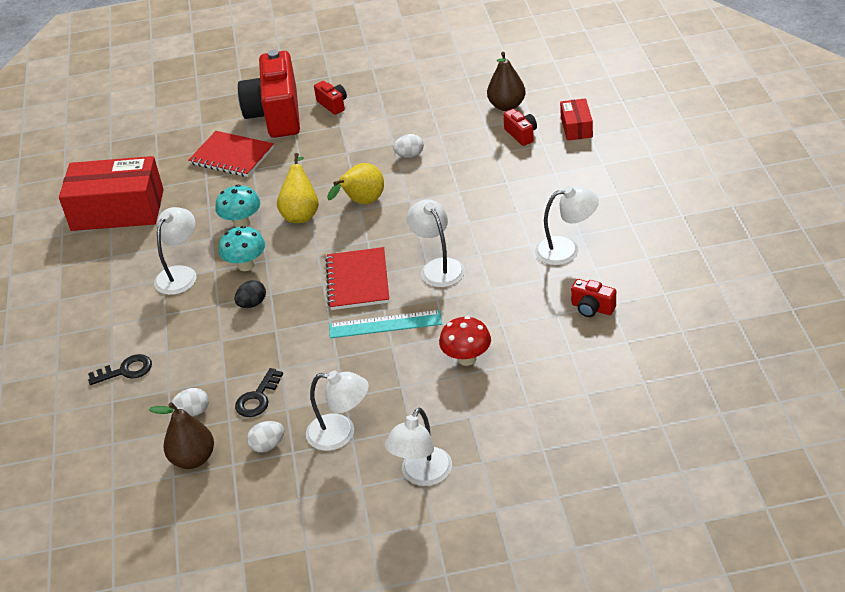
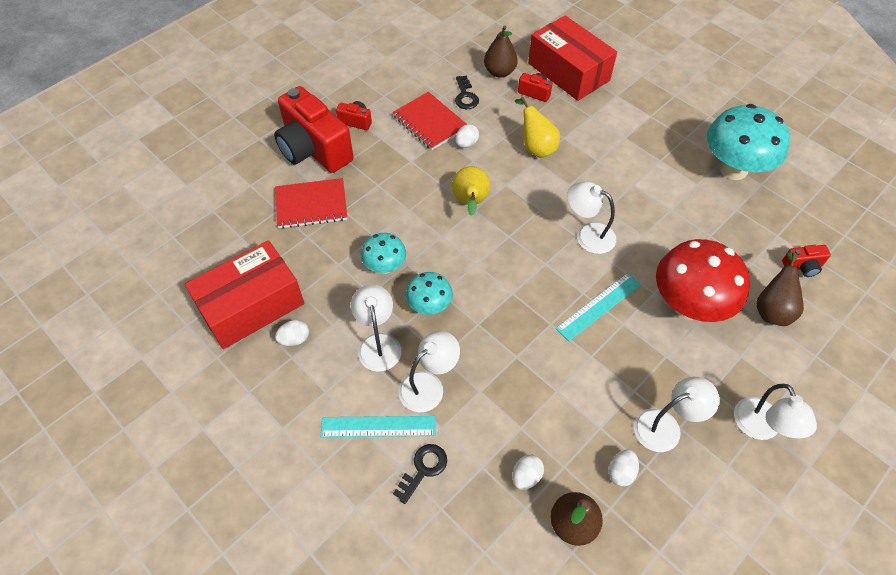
camera: 40 degrees left, 15 degrees up
(123, 328) = (378, 426): none -> turquoise ruler
(125, 245) = (294, 339): none -> white egg
(252, 304) = (472, 341): black egg -> none
(258, 398) = (567, 430): black key -> black key (465, 96)
(301, 213) = (429, 235): yellow pear -> yellow pear (536, 147)
(357, 281) = (538, 276): red notebook -> red notebook (429, 122)
(466, 358) = (688, 306): red mushroom -> red mushroom, size x1.89
(544, 396) = (772, 309): none -> brown pear
(566, 250) = (663, 177): white lamp -> white lamp (428, 385)
(576, 127) = (568, 72): red box -> red box, size x2.10
(592, 308) = (729, 219): red camera -> red camera (802, 266)
(649, 269) = (733, 169): none -> turquoise mushroom

